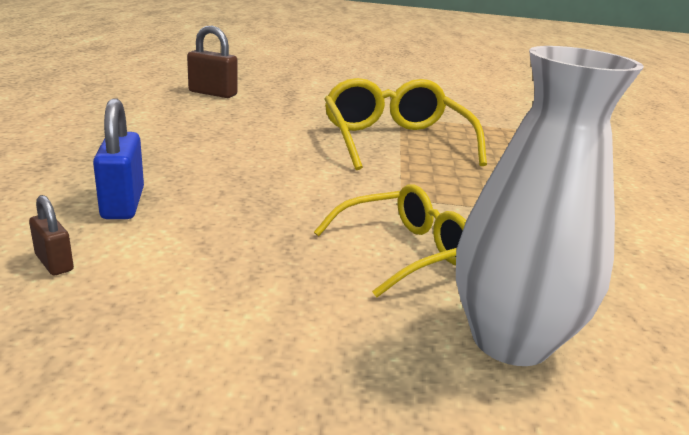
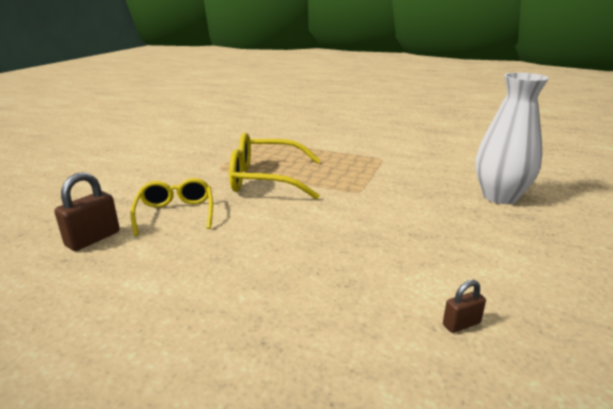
camera: 70 degrees left, 0 degrees up
(123, 204) = (364, 295): blue padlock -> none
(404, 251) = (426, 204): yellow glasses -> yellow glasses (176, 213)

